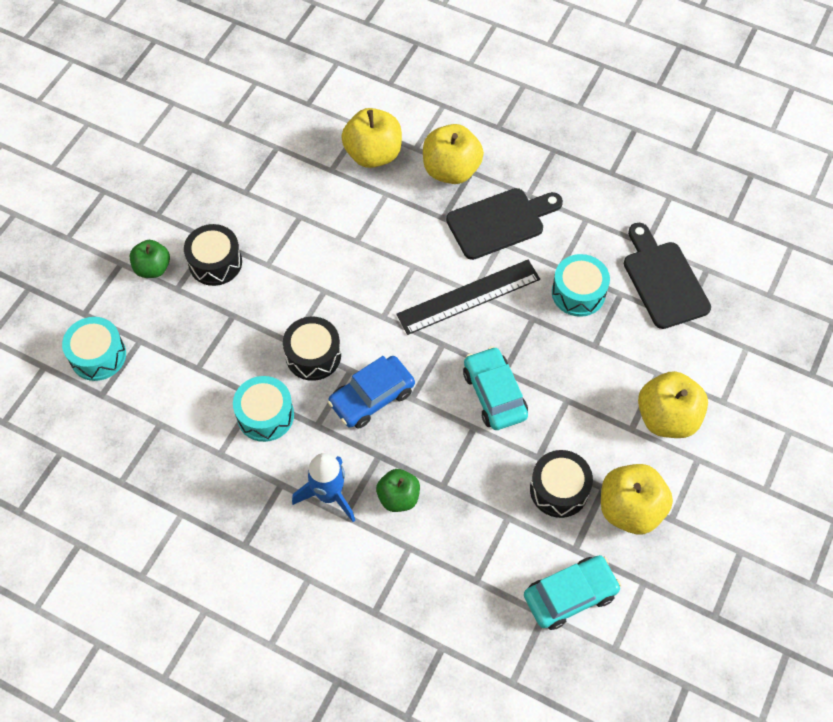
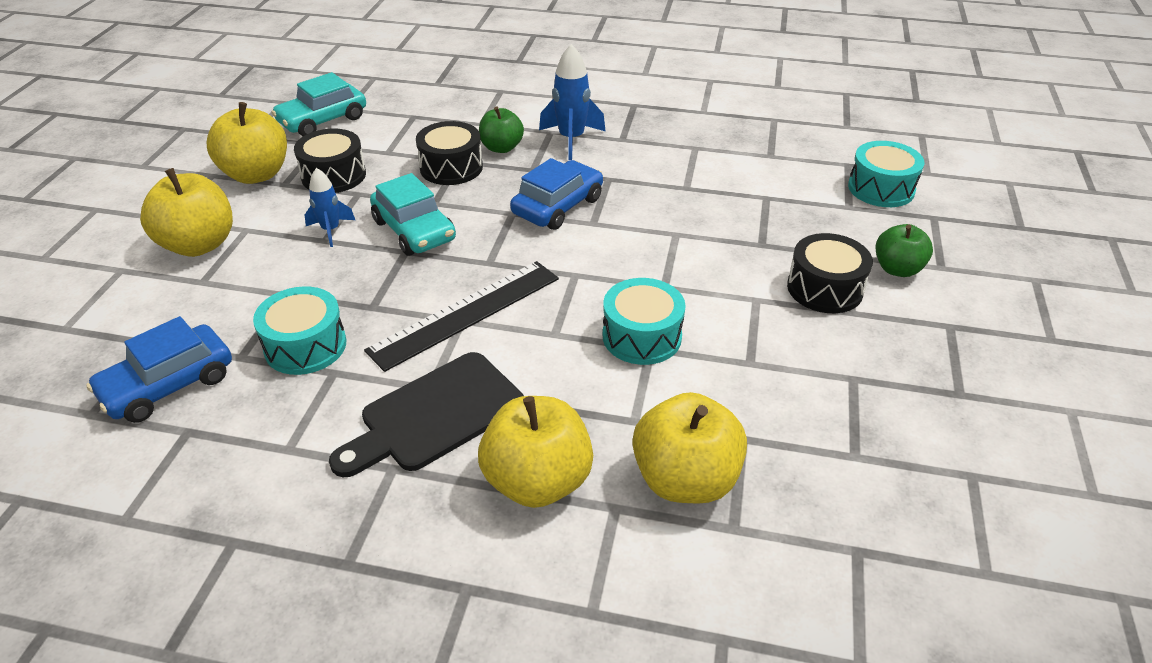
camera: 165 degrees right, 20 degrees down
(265, 415) = (667, 176): turquoise drum -> turquoise drum (642, 336)
(313, 355) = (643, 227): black drum -> black drum (451, 167)
(561, 410) = (331, 230): none -> blue rocket
(663, 280) = (168, 385): black cutting board -> blue car

